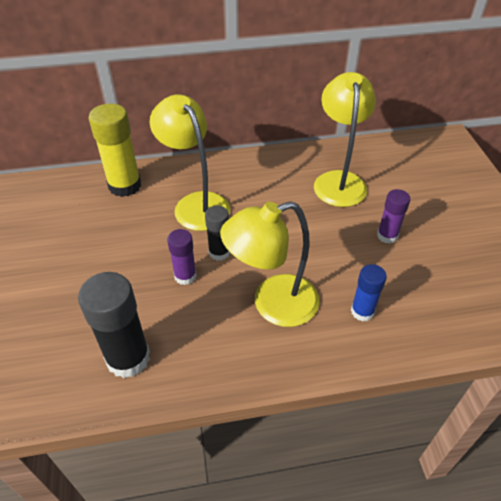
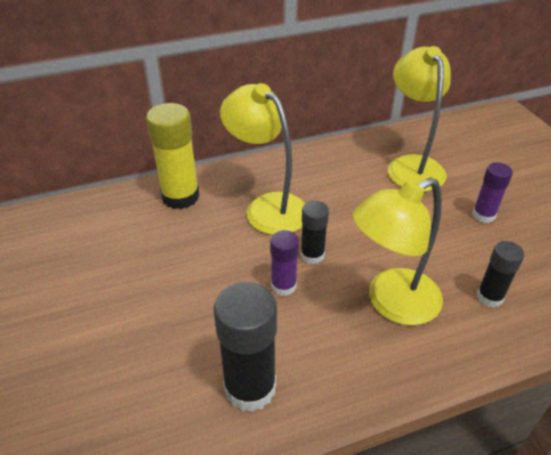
camera: 10 degrees left, 5 degrees down
(362, 311) = (489, 297): blue glue stick -> black glue stick

